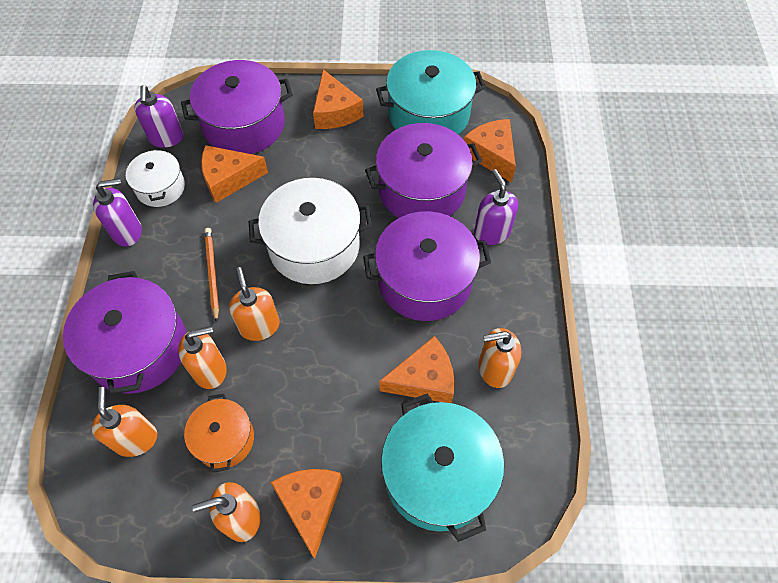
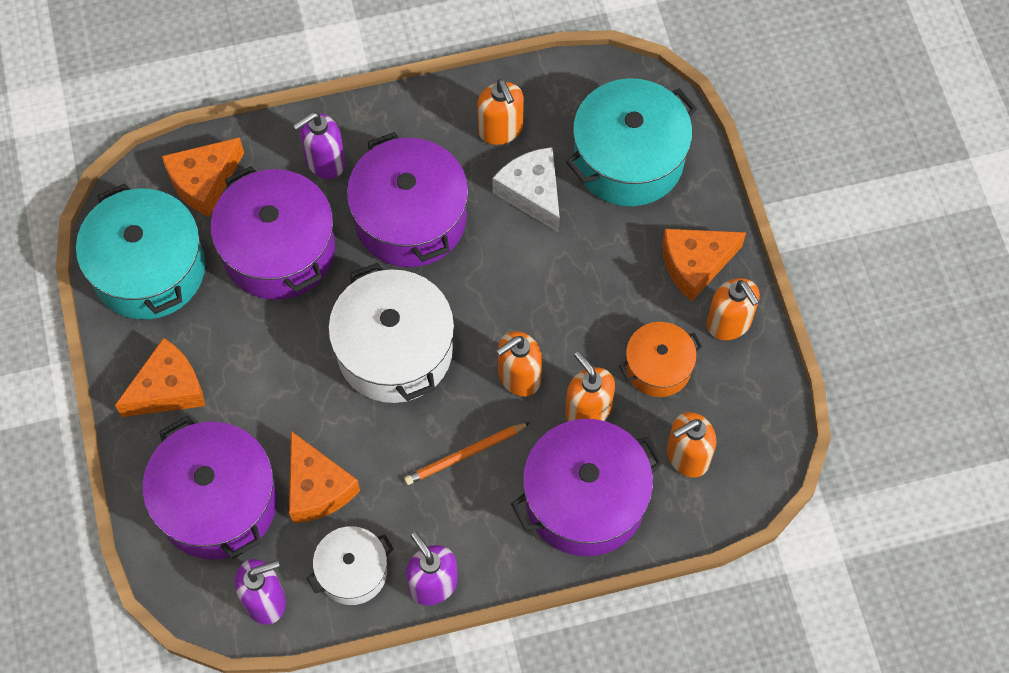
camera: 105 degrees left, 5 degrees up
(424, 379) = (532, 193): orange cheese -> white cheese

